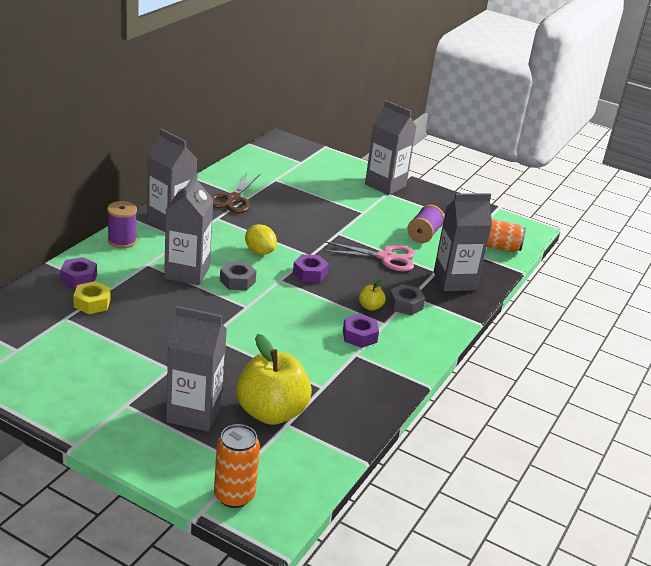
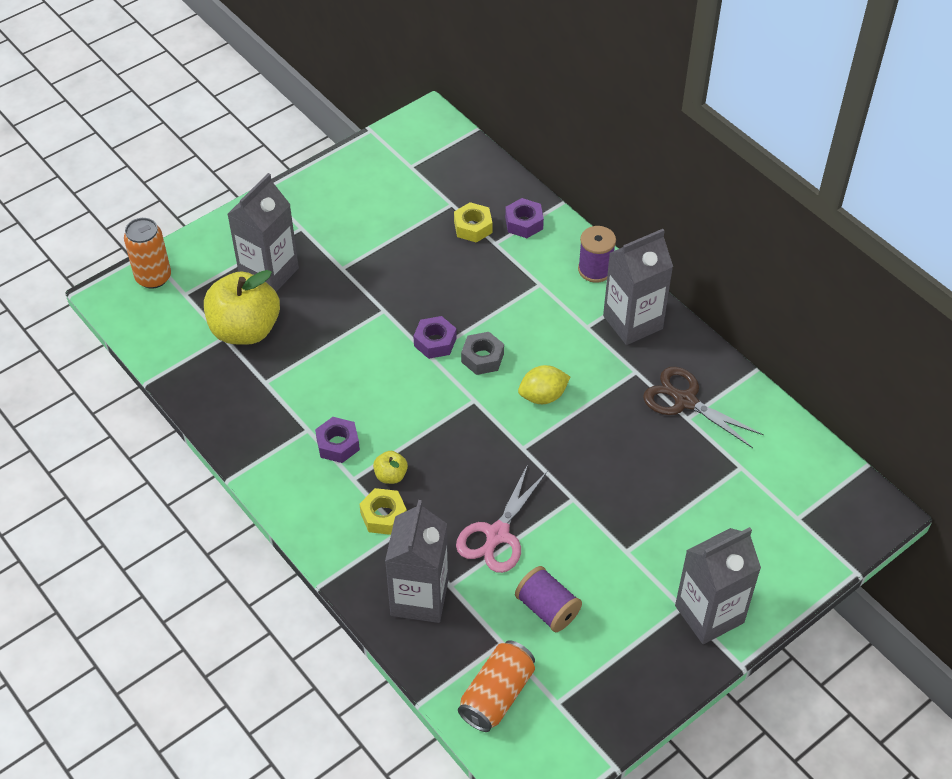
camera: 115 degrees right, 20 degrees up
(187, 273) = (512, 315): grey carton -> none
(310, 273) = (480, 435): purple nut -> purple nut (435, 342)
(405, 305) = (383, 516): grey nut -> yellow nut

